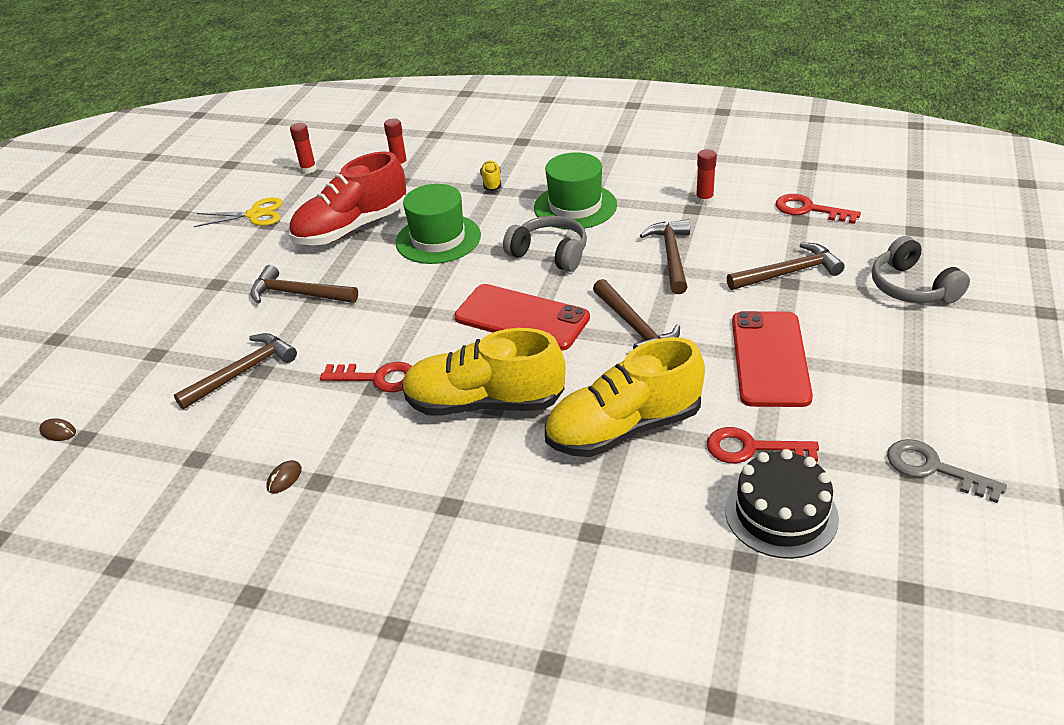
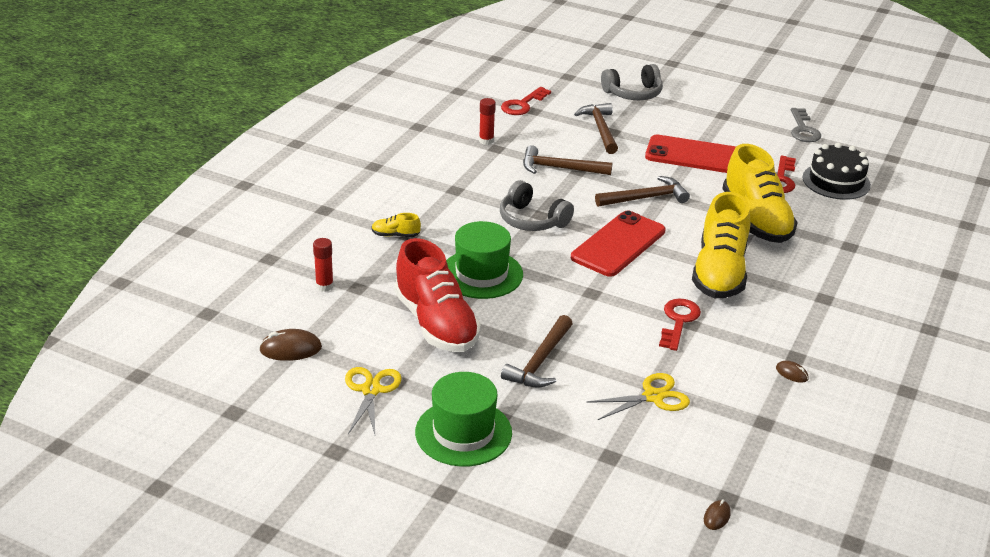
camera: 85 degrees left, 5 degrees down
(243, 372) = (653, 397): brown hammer -> yellow scissors
(308, 169) = (290, 349): red glue stick -> brown mouse
(550, 253) = (532, 220): grey headphones -> grey headphones turned 90 degrees counterclockwise
(575, 206) = (463, 198): green hat -> green hat (463, 432)
(933, 469) = (803, 129): grey key -> grey key turned 45 degrees counterclockwise

